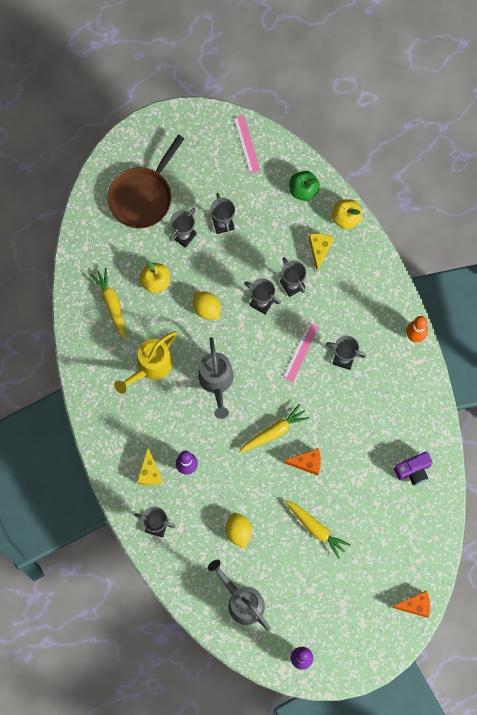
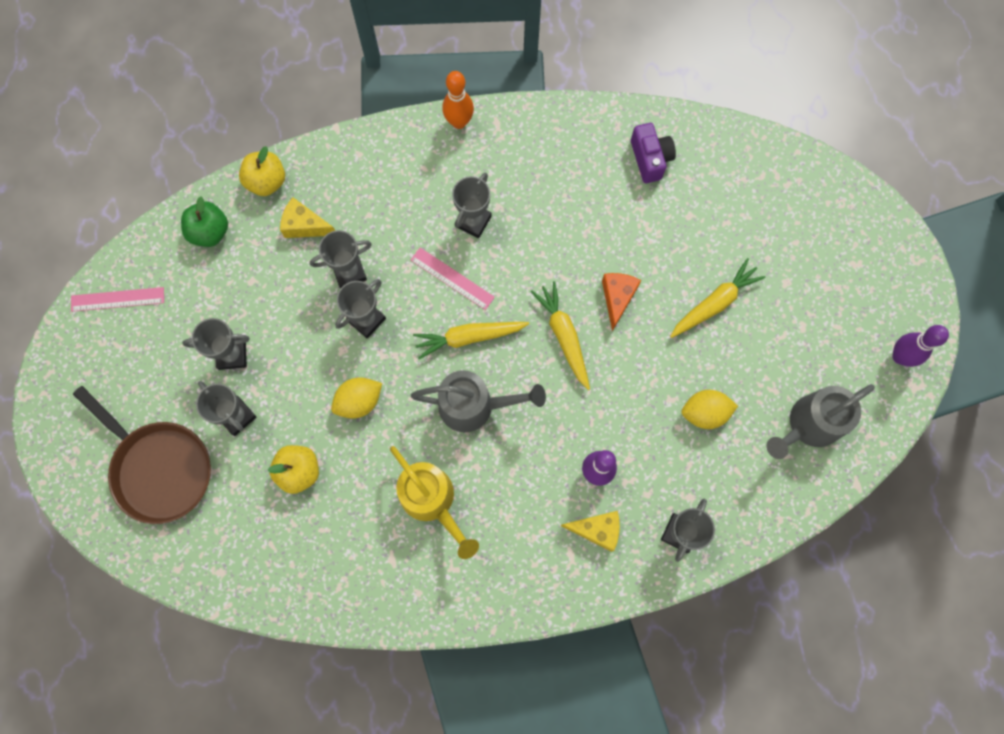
camera: 80 degrees left, 0 degrees up
(111, 304) = (320, 545): yellow carrot -> yellow carrot (469, 337)
(415, 605) = (838, 191): orange cheese -> none

